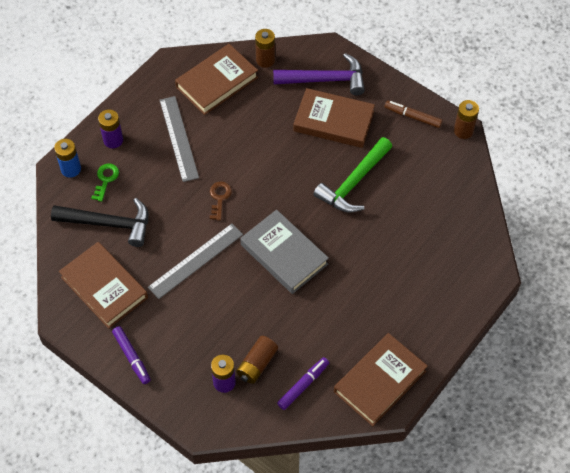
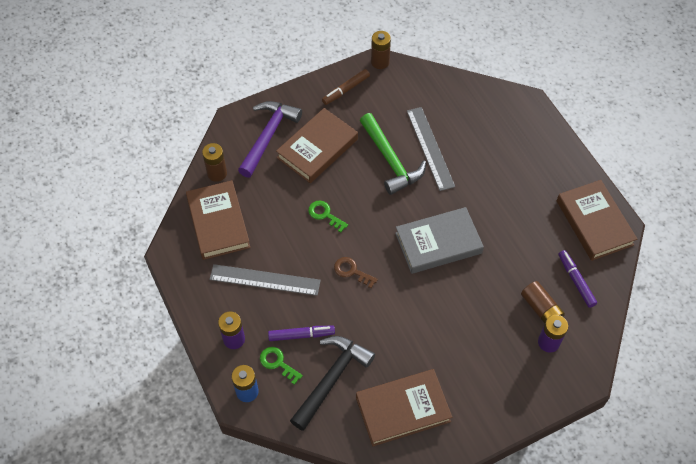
camera: 65 degrees left, 0 degrees up
(132, 357) = (490, 412): purple marker -> purple marker (301, 335)
(196, 261) = (411, 317): grey ruler -> grey ruler (430, 148)
(266, 155) = (325, 215): none -> green key

